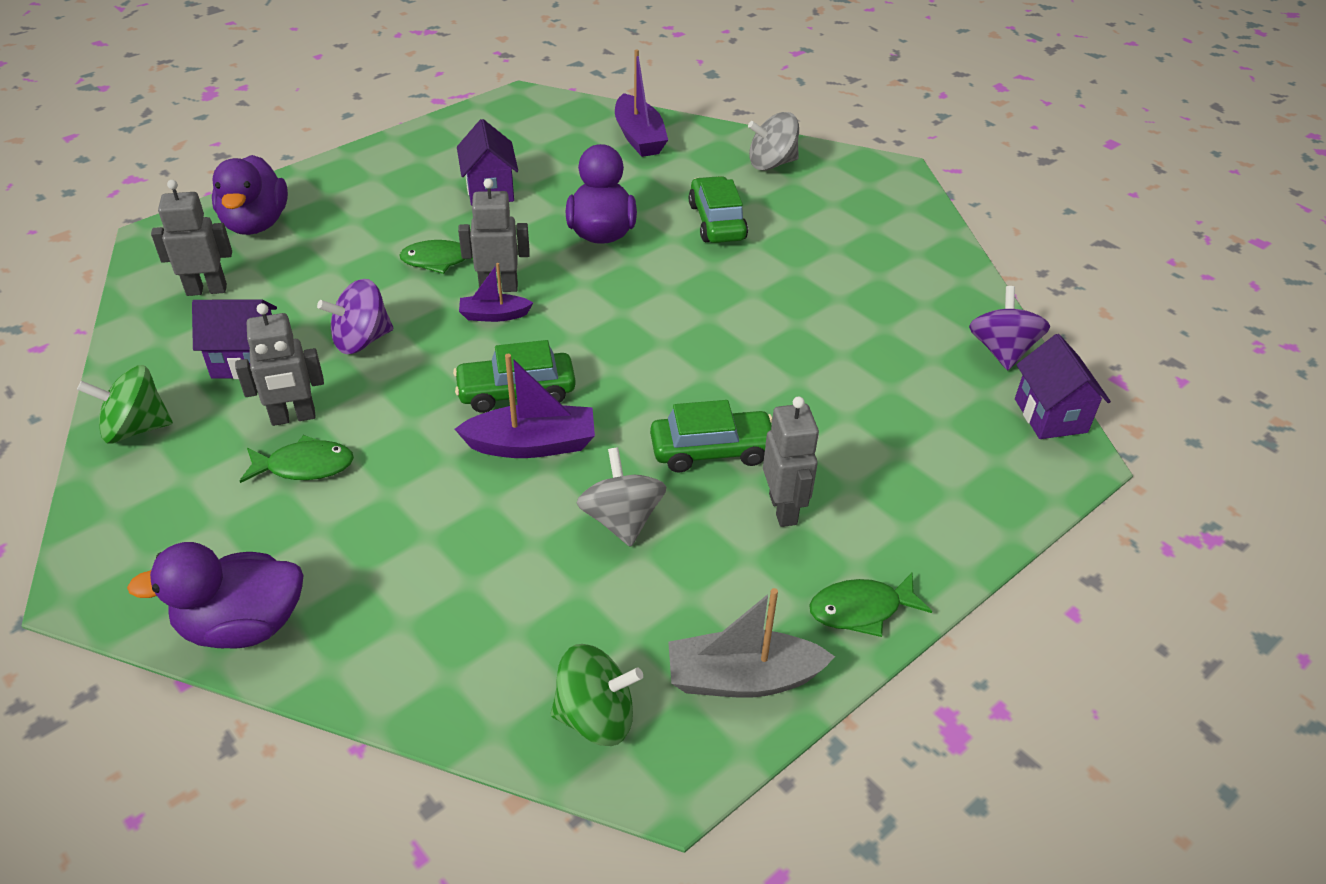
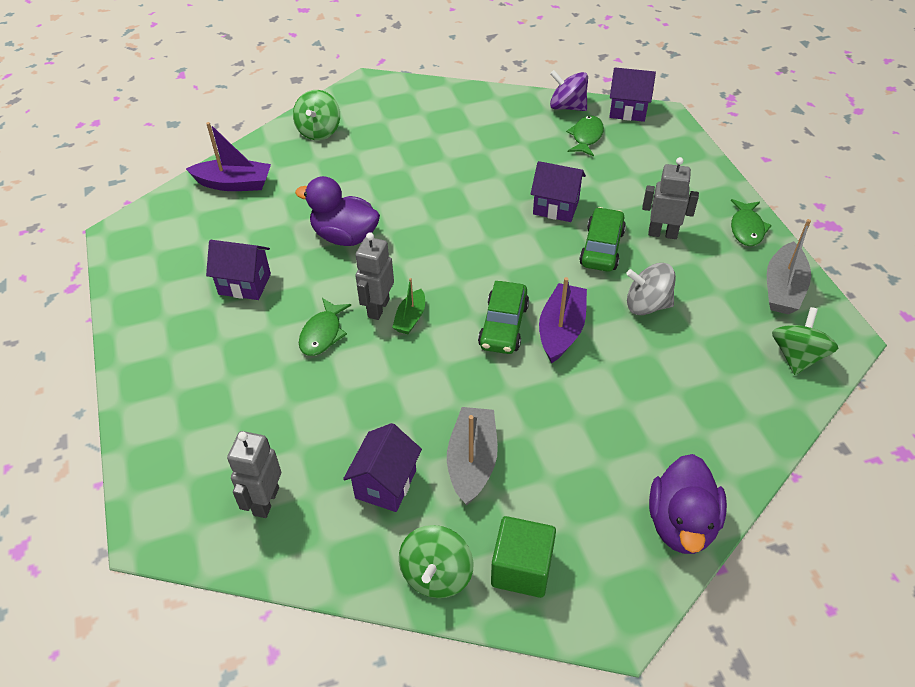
camera: 65 degrees left, 5 degrees up
(152, 492) = (521, 569): none -> green cube
(256, 223) = (183, 450): purple duck -> none
(293, 417) = (472, 462): grey robot -> grey boat
(304, 466) = (531, 463): green fish -> green fish (586, 137)
(361, 340) = (398, 403): purple spinning top -> none
(494, 315) = (410, 318): purple boat -> green boat
(717, 222) = (370, 177): green car -> none
(767, 388) = (556, 207): none -> purple house
(771, 163) = (319, 131): grey spinning top -> green spinning top

